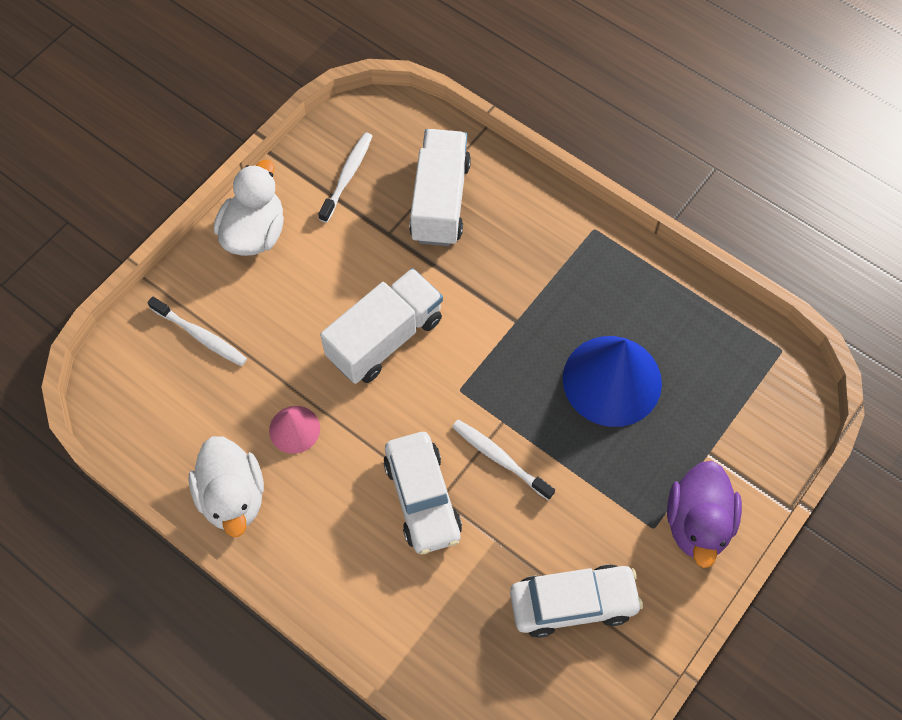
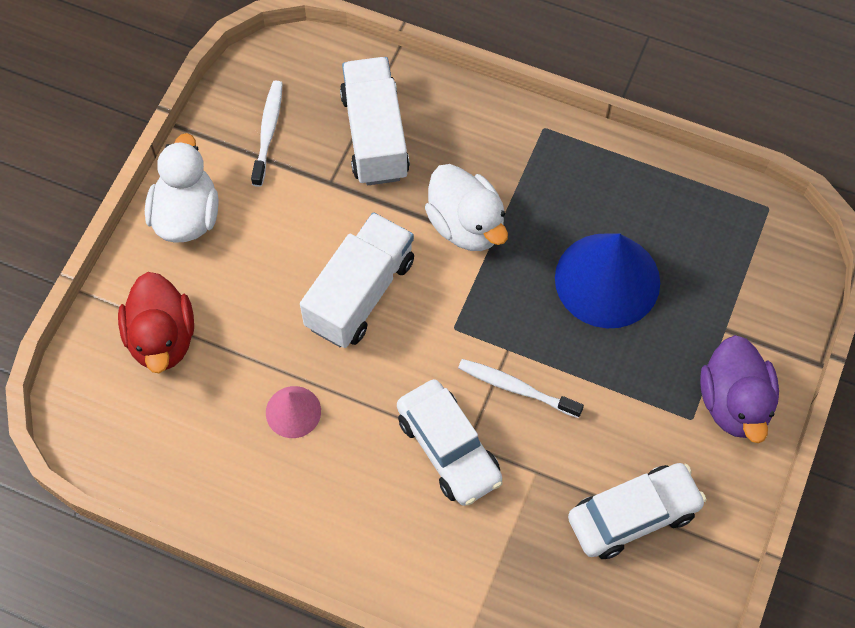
camera: 15 degrees left, 0 degrees up
(201, 336) = (162, 338): white toothbrush -> red duck
(233, 497) = (249, 498): white duck -> white duck (466, 225)

